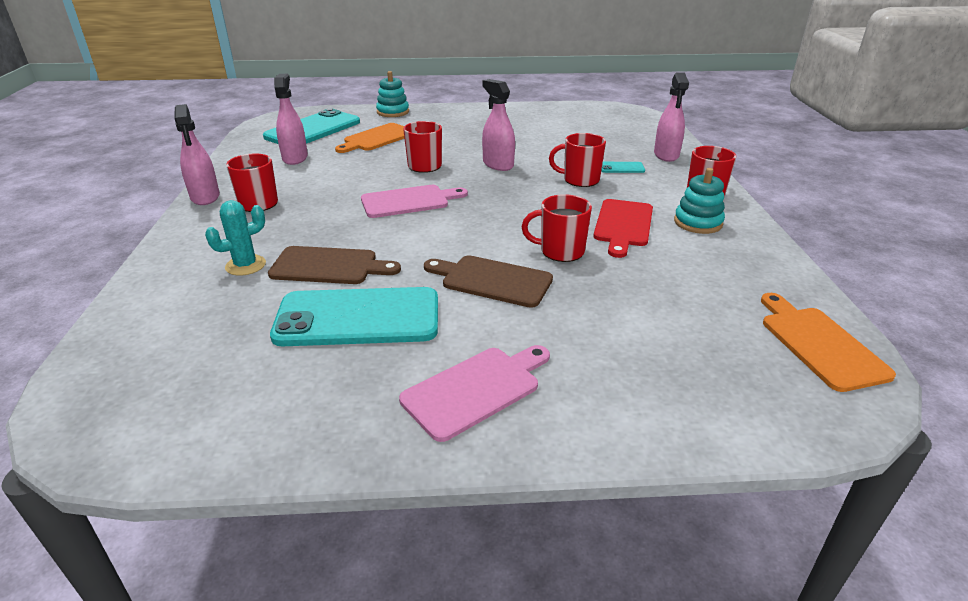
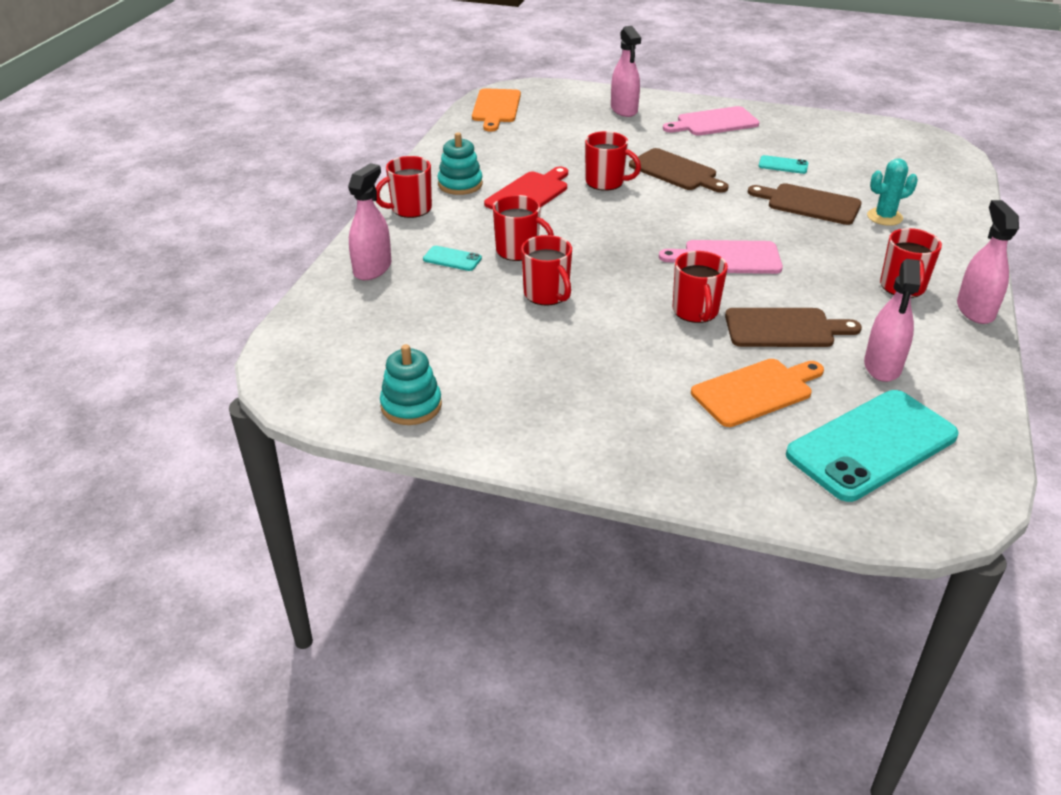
camera: 160 degrees left, 5 degrees up
(358, 318) = (783, 165): turquoise phone -> turquoise phone, size x0.41
(359, 166) = (784, 328): none -> brown cutting board
(393, 112) = (718, 479): turquoise stacking toy -> turquoise stacking toy (411, 405)
(498, 164) = (597, 294): pink spray bottle -> pink spray bottle (624, 109)
(532, 159) = (547, 294): none -> red mug

